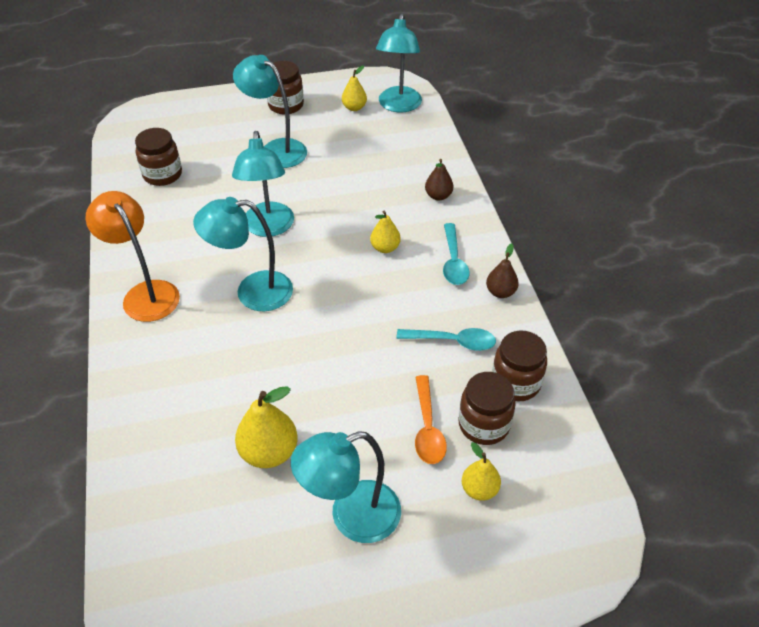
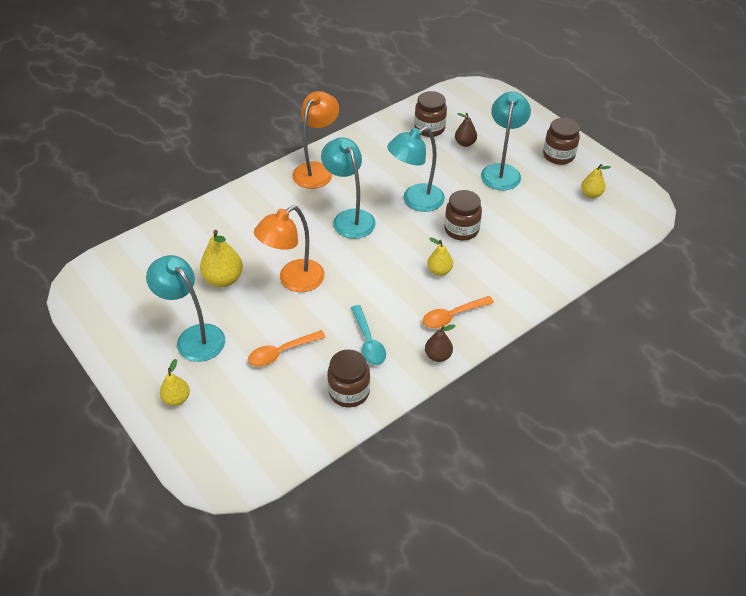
camera: 65 degrees right, 0 degrees up
(319, 378) = (293, 281): none -> orange lamp
(398, 106) = (618, 219): turquoise lamp -> none
(438, 196) = (522, 282): brown pear -> brown pear (465, 143)
(453, 261) = (452, 316): turquoise spoon -> orange spoon
(479, 489) = (244, 397): yellow pear -> yellow pear (177, 399)
(484, 424) = (300, 383): brown jar -> brown jar (461, 230)

